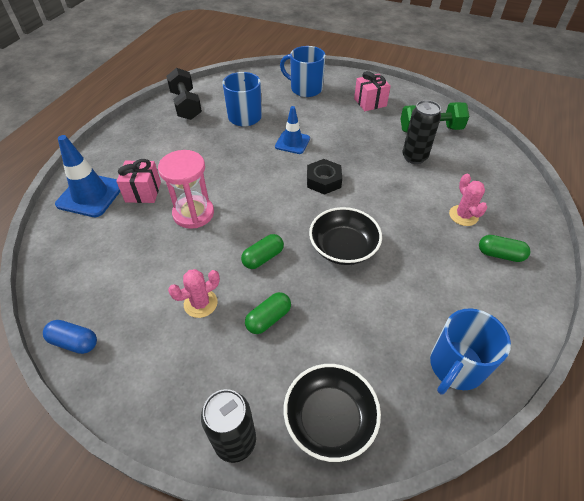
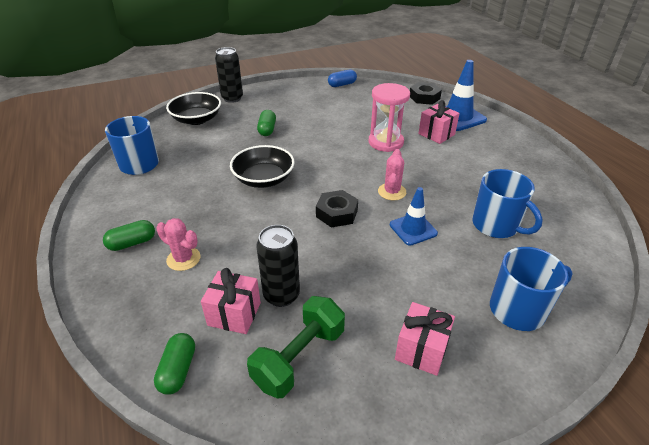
camera: 135 degrees right, 10 degrees down
(57, 241) = (424, 97): none -> black nut
(186, 105) = (558, 200): black dumbbell -> none
(200, 303) = (310, 117): pink cactus -> pink cactus (392, 192)
(263, 258) = (307, 147): green capsule -> green capsule (178, 370)
(450, 164) = (234, 314): none -> pink gift

